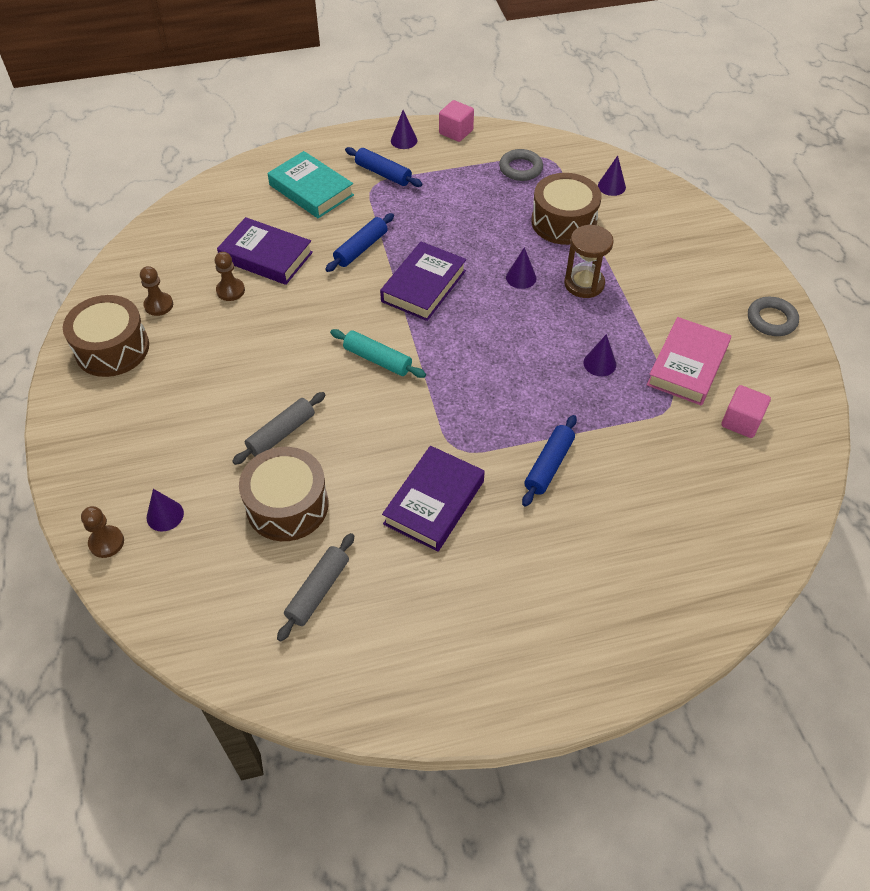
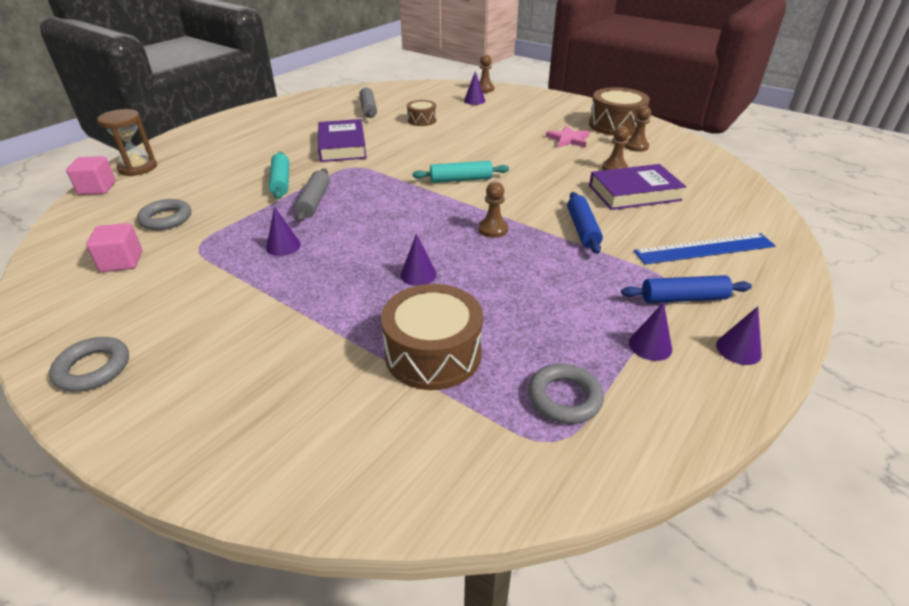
camera: 140 degrees right, 15 degrees down
(196, 356) = (568, 139): none -> pink star
(281, 433) = (466, 135): grey rolling pin -> grey rolling pin (314, 201)
(287, 505) = (422, 120): brown drum -> brown drum, size x0.55
(311, 190) = (704, 249): turquoise book -> blue ruler
(424, 286) = (493, 229): purple book -> brown pawn
(456, 132) = (713, 403): pink cube -> pink cube (97, 188)
(549, 465) = (281, 182): blue rolling pin -> turquoise rolling pin
(584, 284) = (349, 299): brown hourglass -> brown hourglass (138, 168)
(611, 186) = (418, 448): purple cone -> purple cone (650, 345)
(687, 366) = (192, 279): pink book -> none
(689, 466) = (166, 219): none -> grey ring

